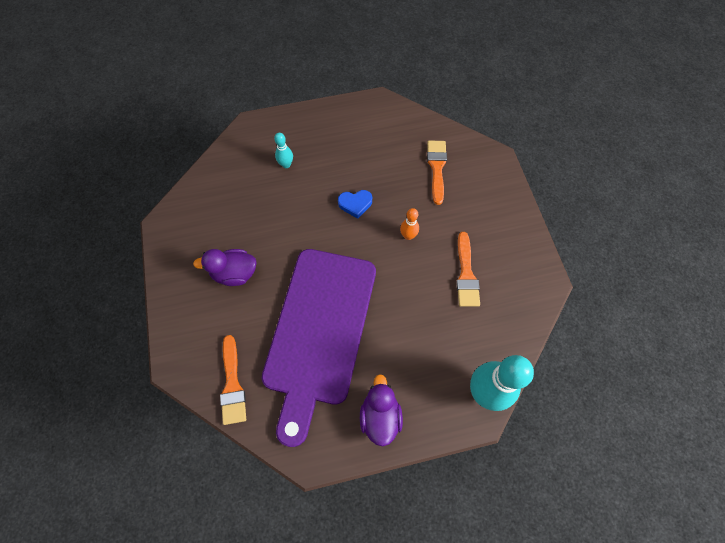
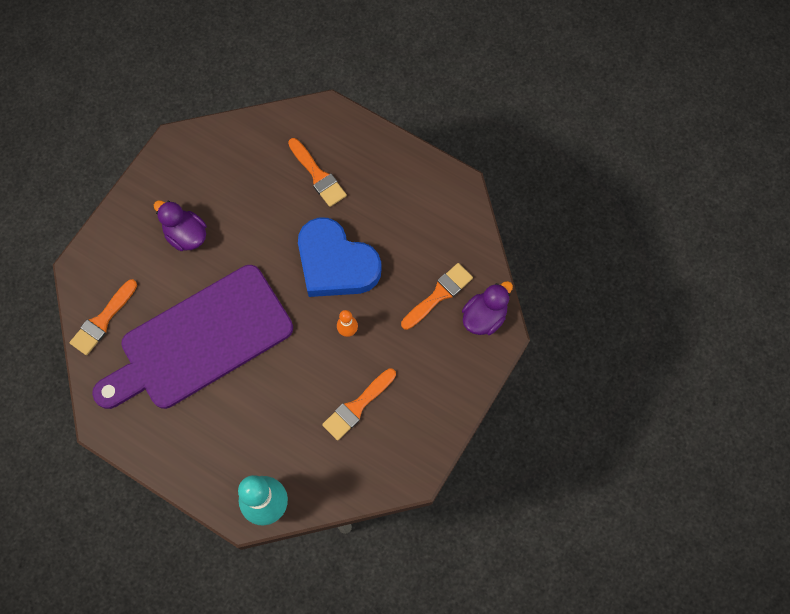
camera: 45 degrees right, 5 degrees up
(286, 164) = (318, 175): turquoise bowling pin -> orange brush
(355, 204) = (336, 263): blue heart -> blue heart, size x2.32
(380, 416) = (176, 444): purple duck -> purple duck (484, 317)

